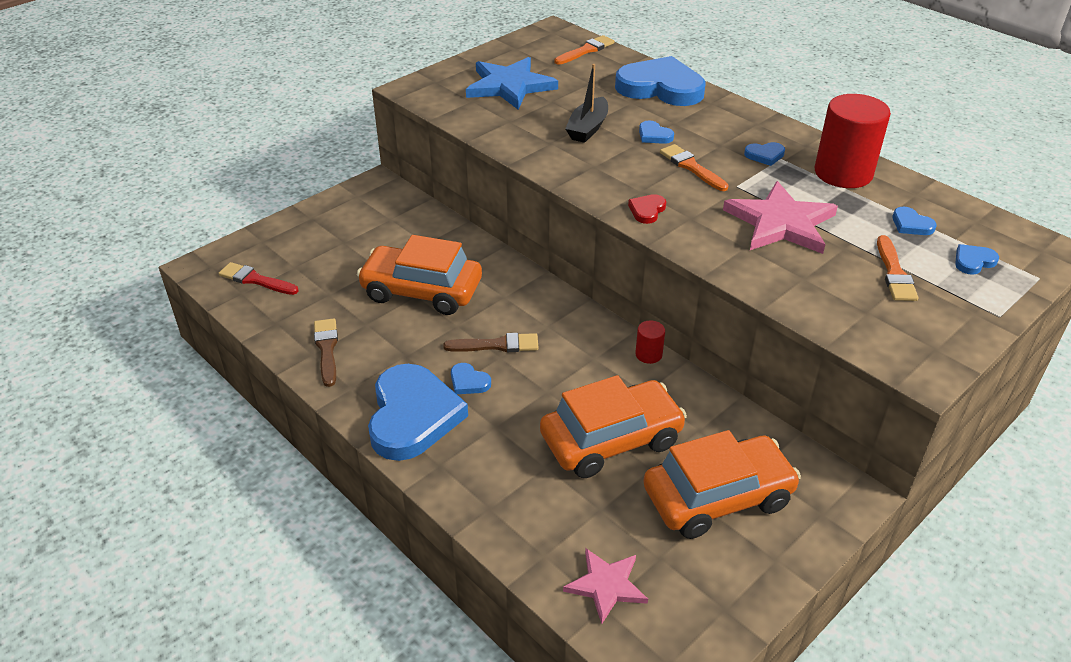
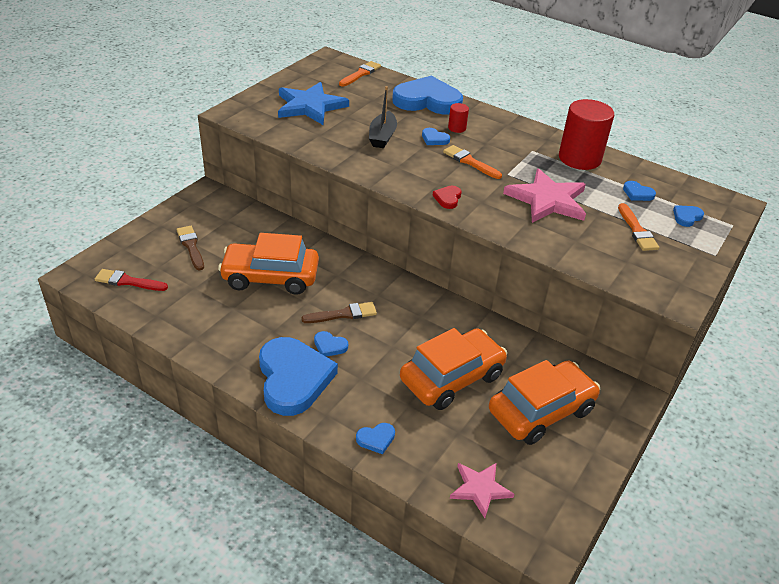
camera: 15 degrees left, 0 degrees up
(327, 349) = (206, 333): brown brush -> brown brush (191, 246)
(648, 354) = (460, 309): red cylinder -> red cylinder (457, 128)
(765, 155) = (520, 149): blue heart -> blue heart (376, 439)

